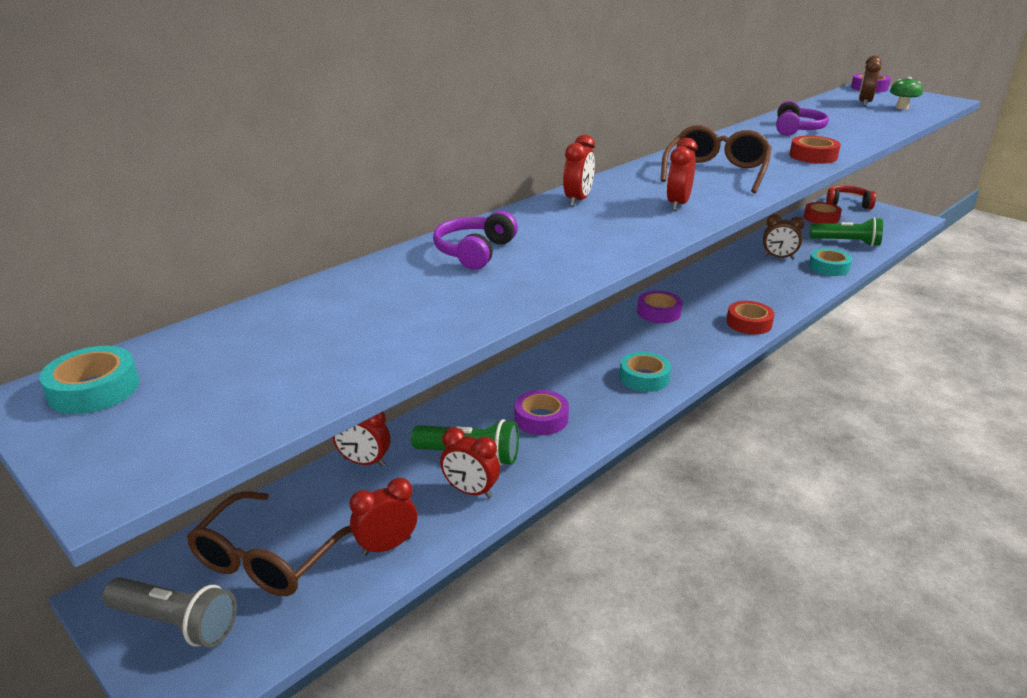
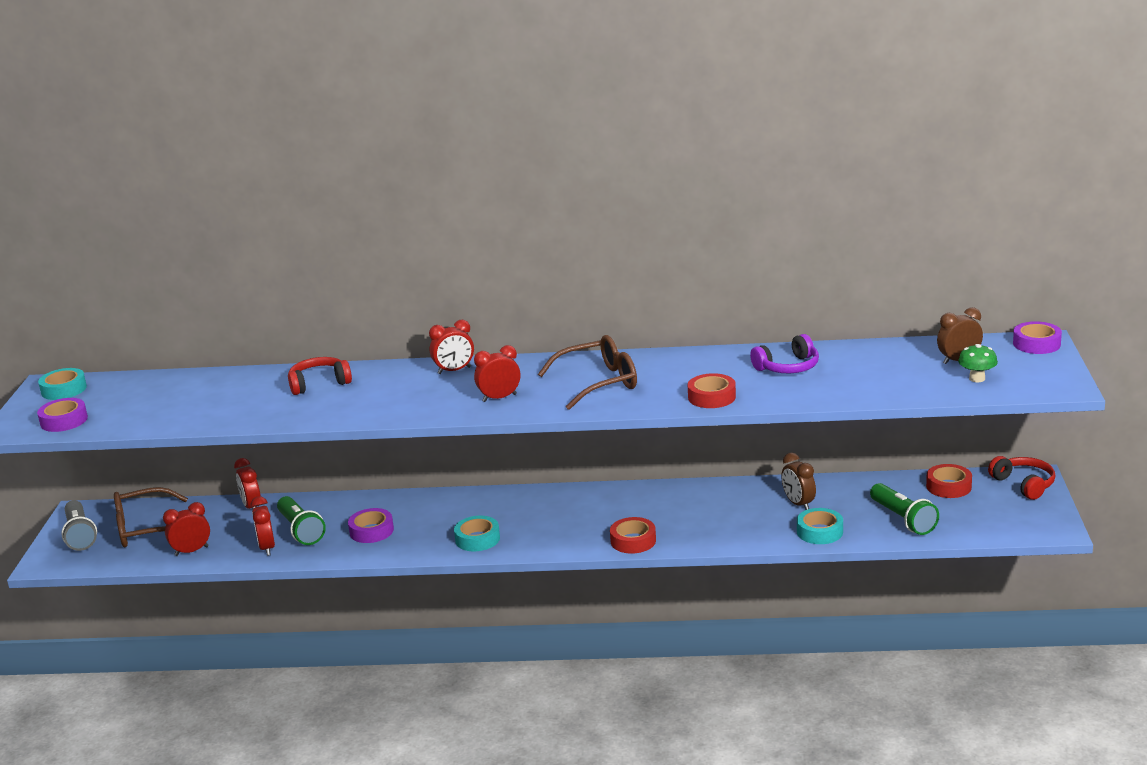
camera: 50 degrees right, 5 degrees down
(386, 546) = (191, 551): red clock -> red clock turned 45 degrees counterclockwise
(474, 252) = (319, 383): purple headphones -> red headphones
(659, 312) = (590, 502): purple tape -> purple tape (64, 421)

